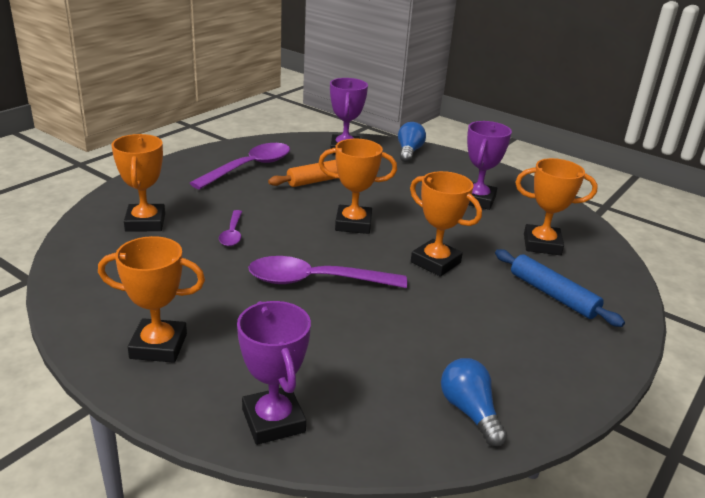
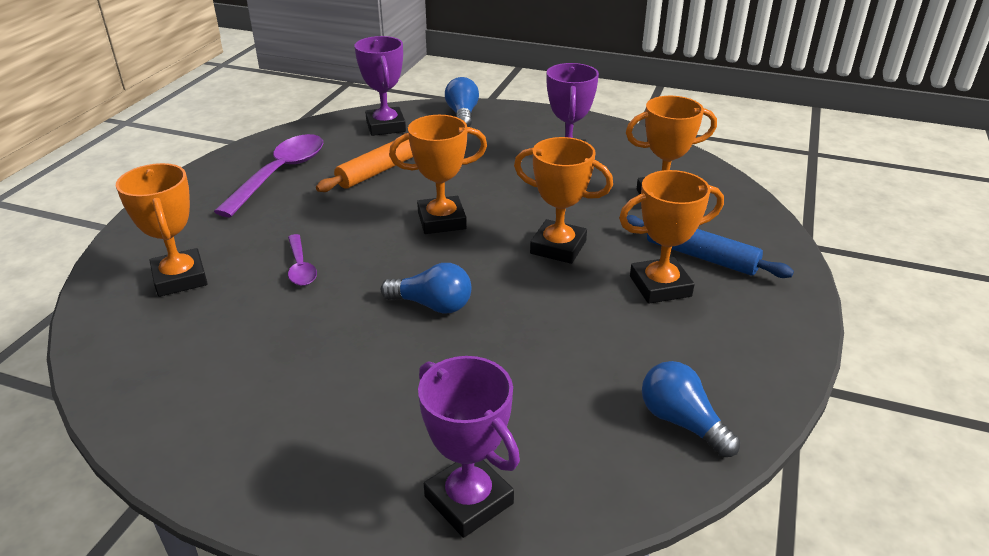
camera: 15 degrees left, 5 degrees up
(158, 346) = (279, 442): orange trophy -> orange trophy (660, 286)
(315, 281) = (432, 305): purple spoon -> blue light bulb

